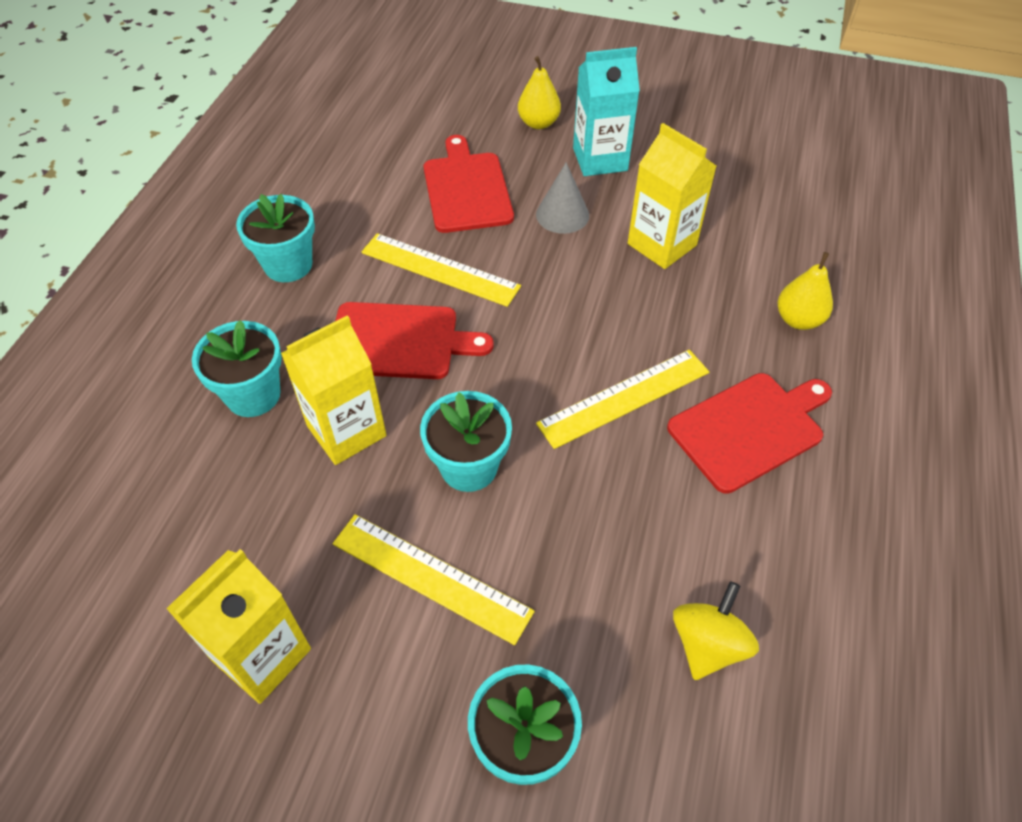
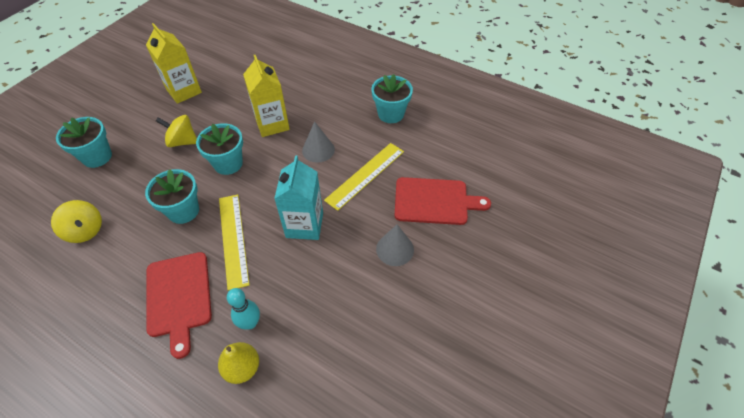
camera: 105 degrees right, 0 degrees up
(253, 395) = (308, 96): turquoise flower pot -> turquoise flower pot (183, 211)
(399, 341) = (318, 150): red cutting board -> grey cone
(431, 577) = (182, 141): yellow ruler -> yellow spinning top
(538, 123) = (502, 260): yellow pear -> none
(600, 159) = (450, 290): turquoise carton -> turquoise carton (304, 225)
(662, 244) = (346, 302): yellow carton -> none
(740, 331) = (250, 323): none -> turquoise bowling pin

